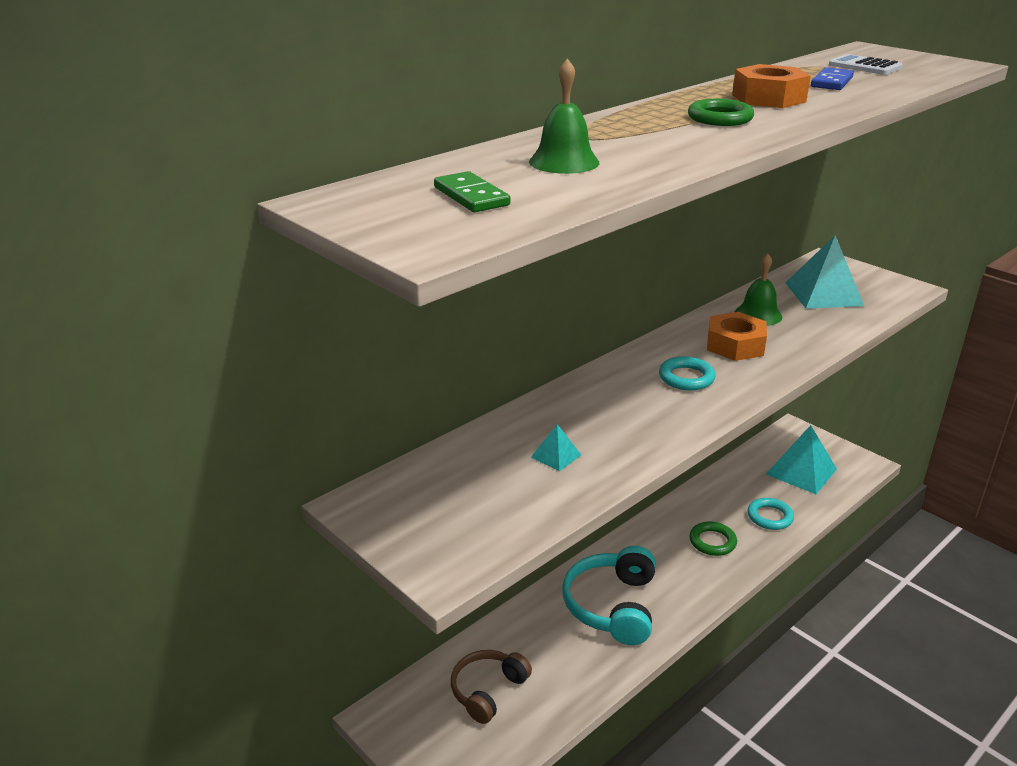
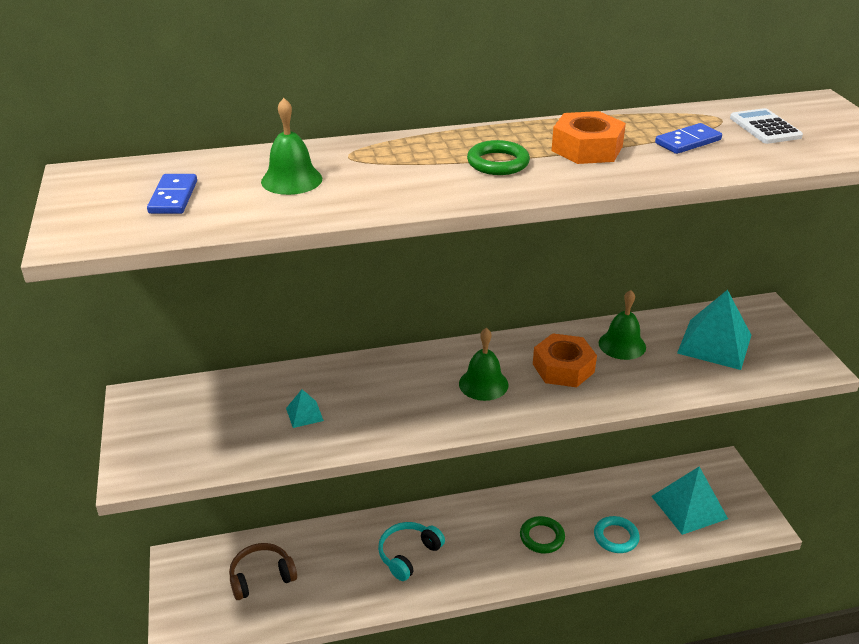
camera: 30 degrees right, 5 degrees up
(471, 196) = (173, 197): green domino -> blue domino
(612, 606) = (408, 555): turquoise headphones -> turquoise headphones, size x0.66
(686, 378) = (483, 384): turquoise ring -> green bell

